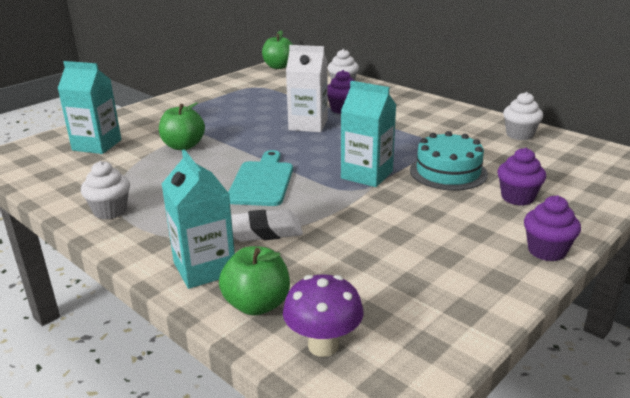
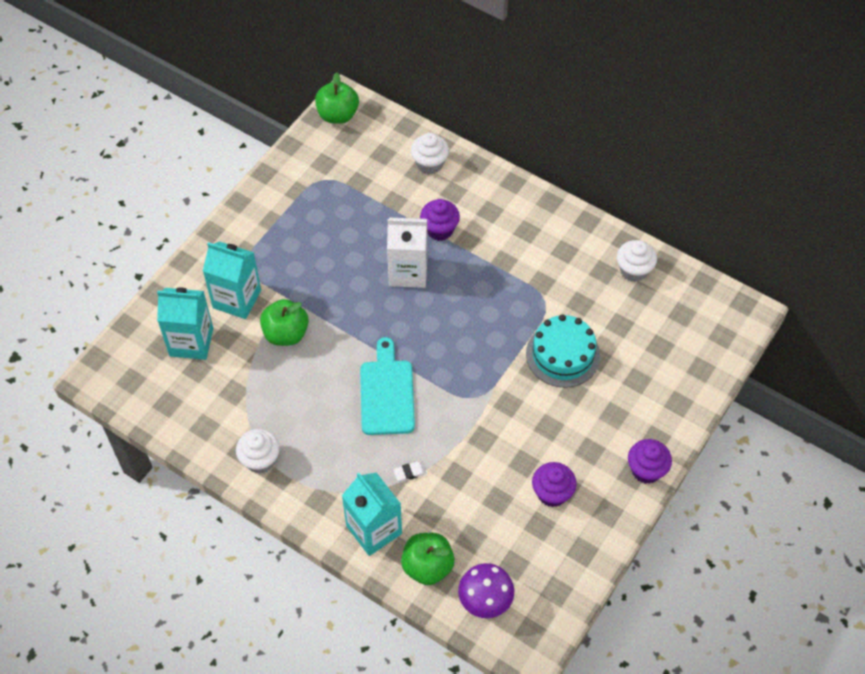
camera: 10 degrees left, 30 degrees up
(265, 231) = (410, 472): white eraser -> white eraser, size x0.49
(367, 175) = (485, 369): turquoise carton -> turquoise carton (237, 299)
(517, 197) = (626, 392): purple cupcake -> purple cupcake (552, 493)

